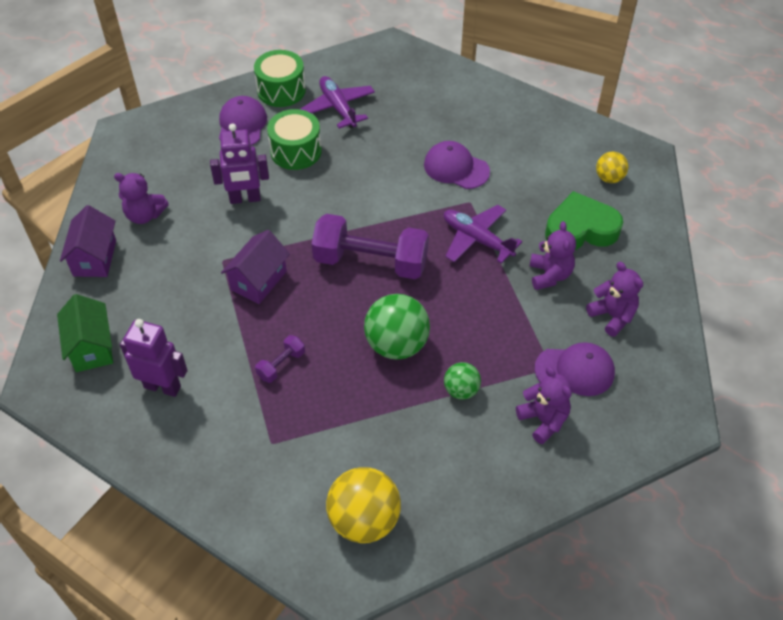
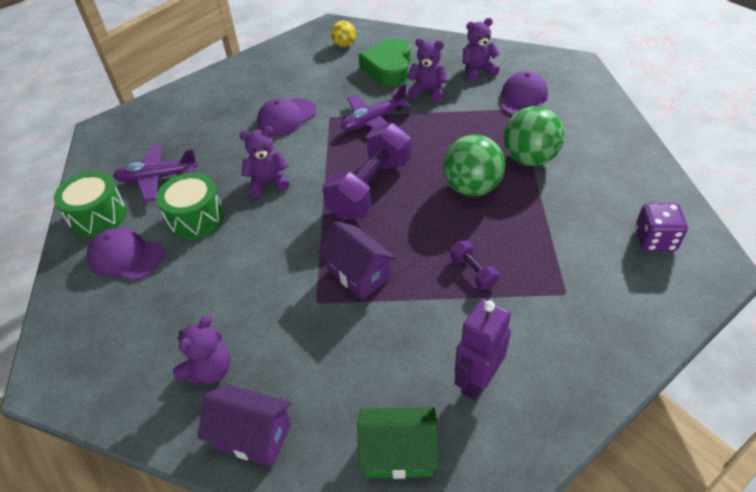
camera: 70 degrees left, 5 degrees down
(245, 199) = (238, 269): purple robot -> none
(364, 520) = (654, 240): yellow ball -> purple dice
(461, 390) = (529, 159): green ball -> green ball, size x1.81
(543, 420) = (566, 122): purple teddy bear -> purple teddy bear (268, 182)

